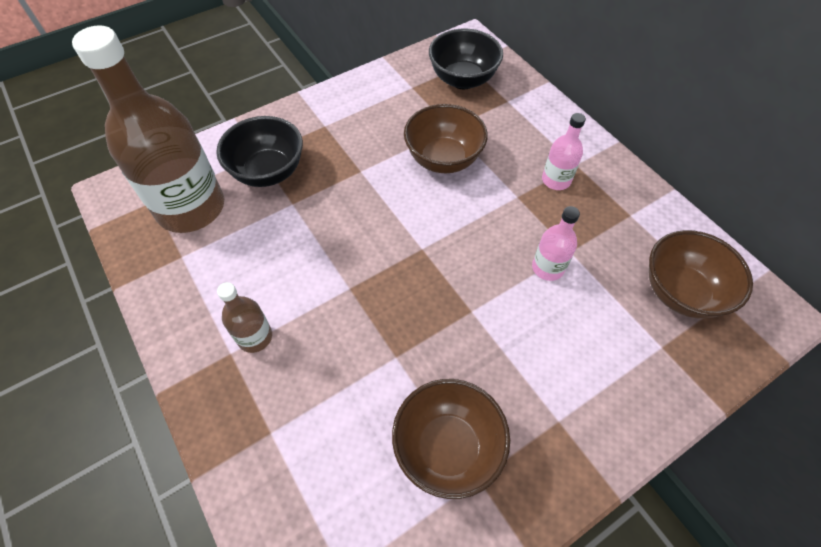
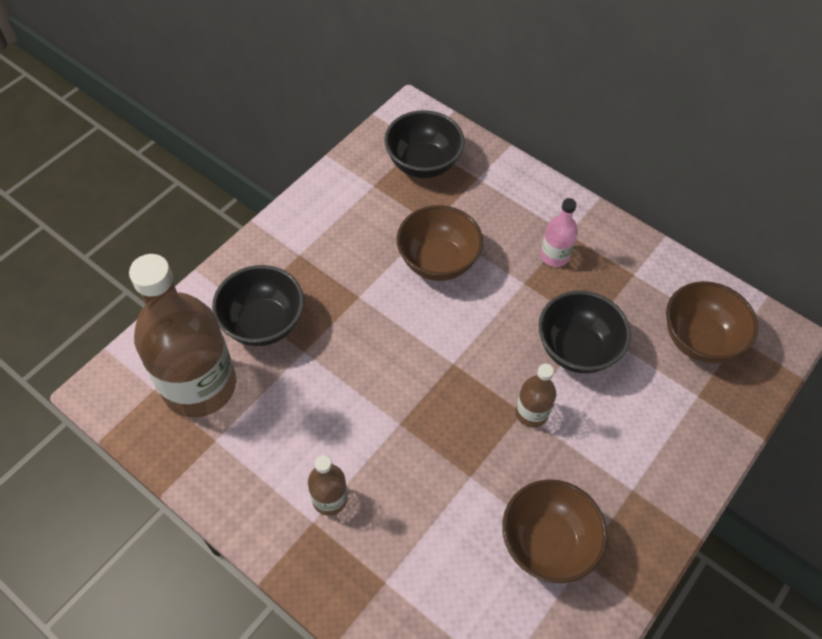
camera: 20 degrees left, 0 degrees up
(480, 314) = (531, 413): none -> brown bottle
(548, 268) = (576, 349): pink bottle -> black bowl

